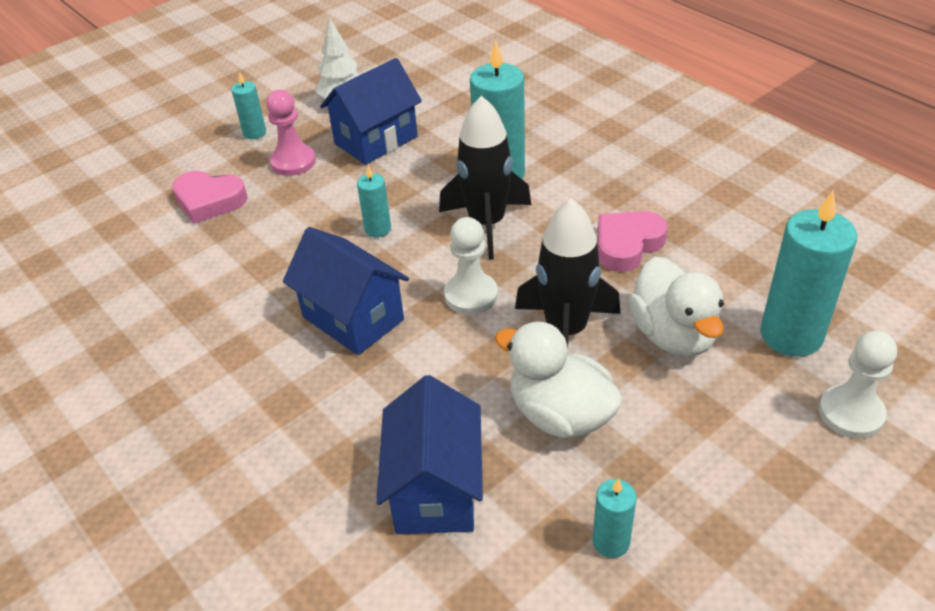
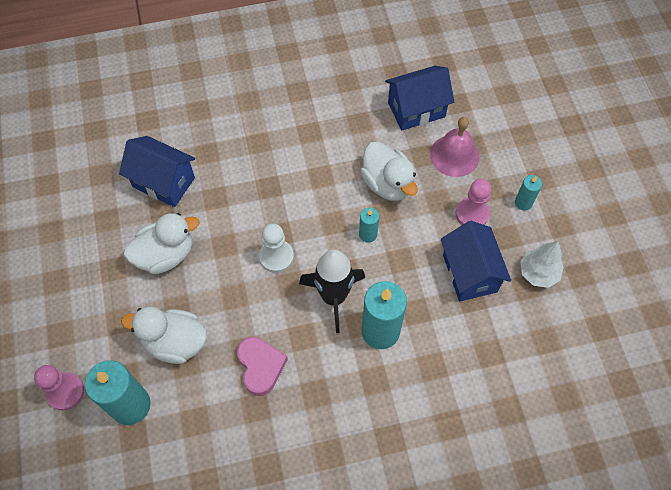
camera: 115 degrees right, 20 degrees up
(209, 201) = (454, 155): pink heart -> pink bell
(287, 240) = (387, 184): none -> white duck
(353, 318) = (298, 192): blue house -> blue house (416, 109)
(565, 331) = (216, 289): black rocket -> none
(611, 542) = (87, 236): turquoise candle -> none
(851, 413) = (65, 392): white pawn -> pink pawn

